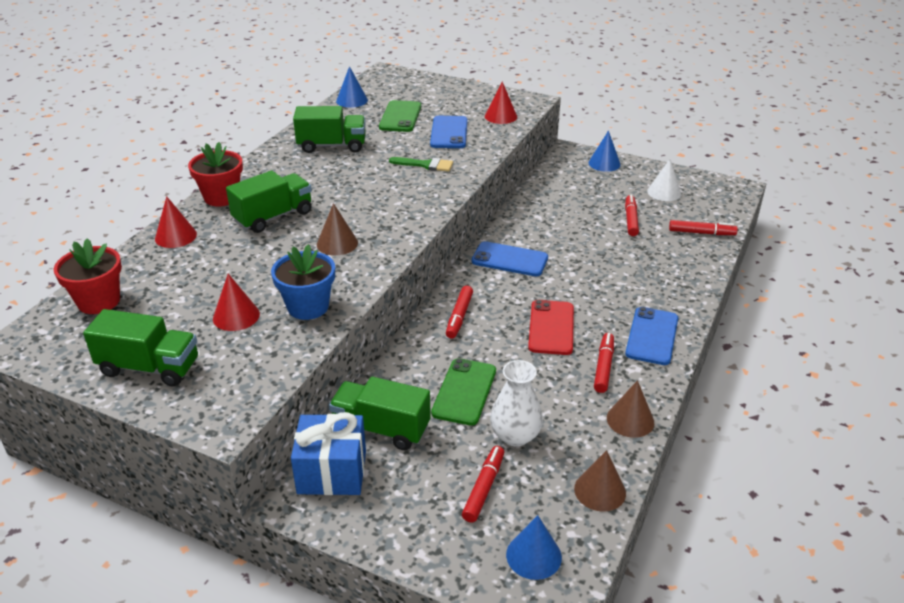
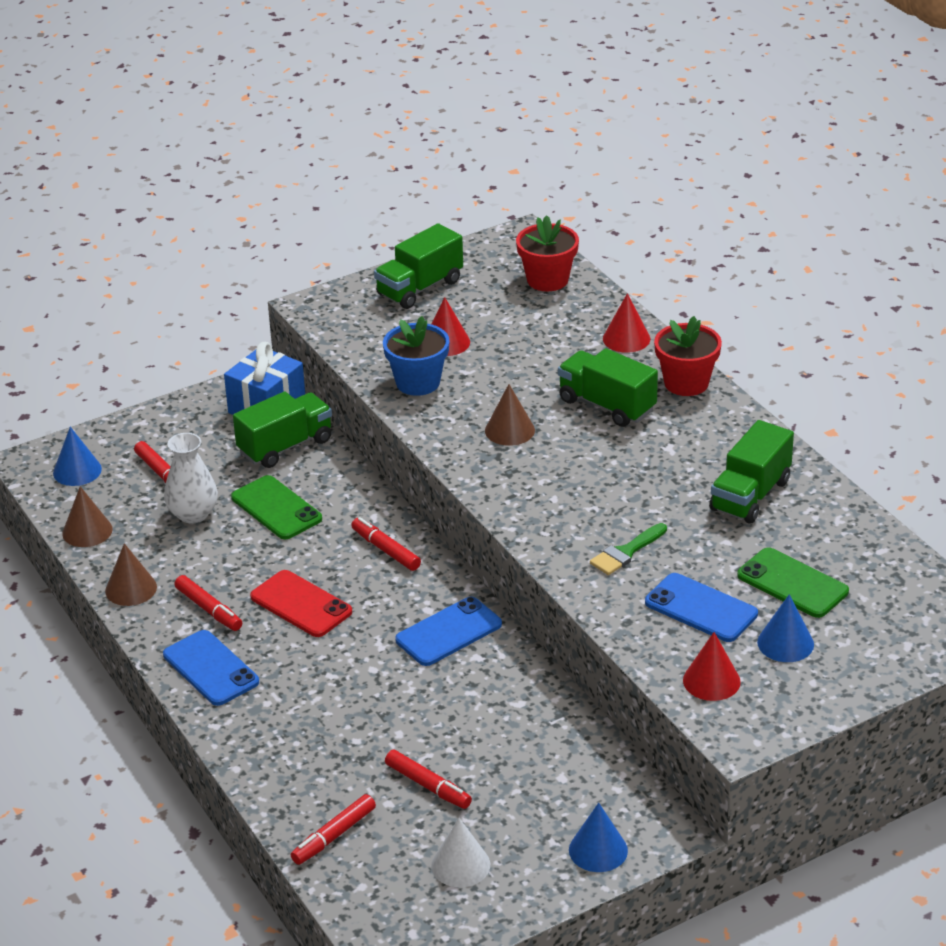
camera: 125 degrees right, 0 degrees up
(273, 217) = (607, 405): green truck -> green truck turned 135 degrees clockwise
(352, 100) = (889, 558): blue cone -> blue cone (785, 643)

